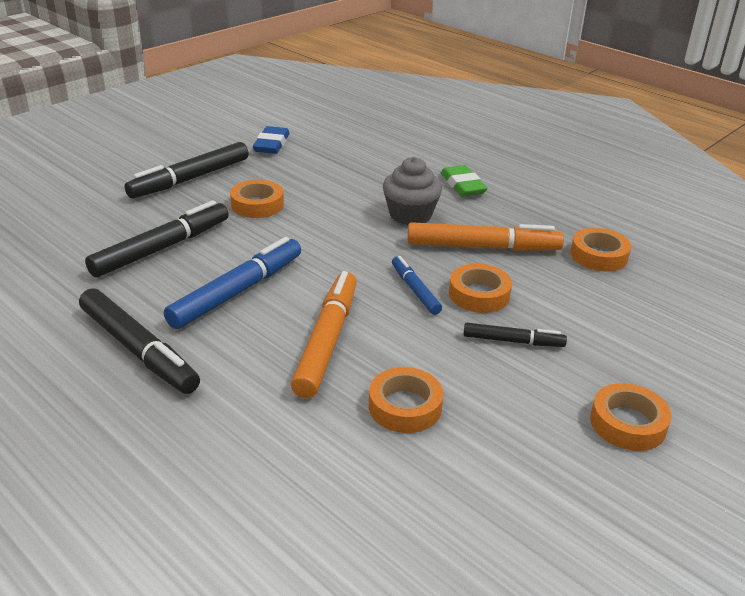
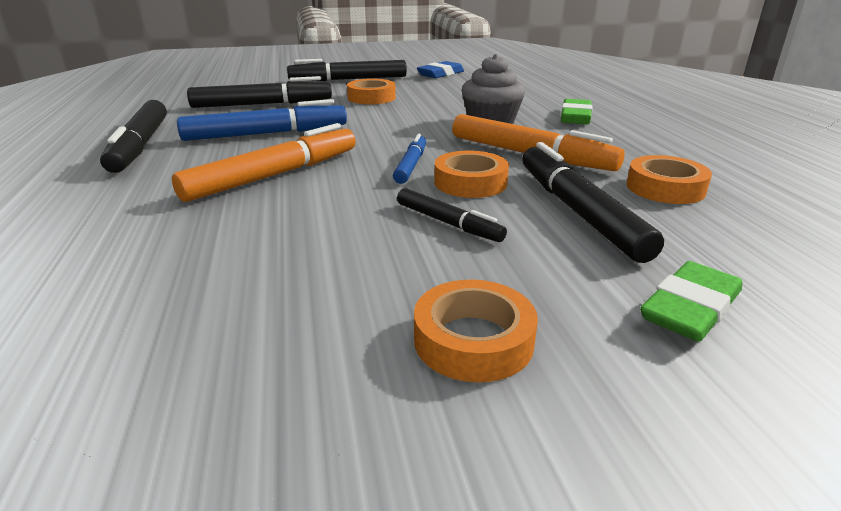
camera: 35 degrees right, 5 degrees down
(405, 406) = (251, 235): orange tape -> none
(573, 298) = (578, 211): none -> black marker
(696, 355) = (690, 308): none -> green eraser

